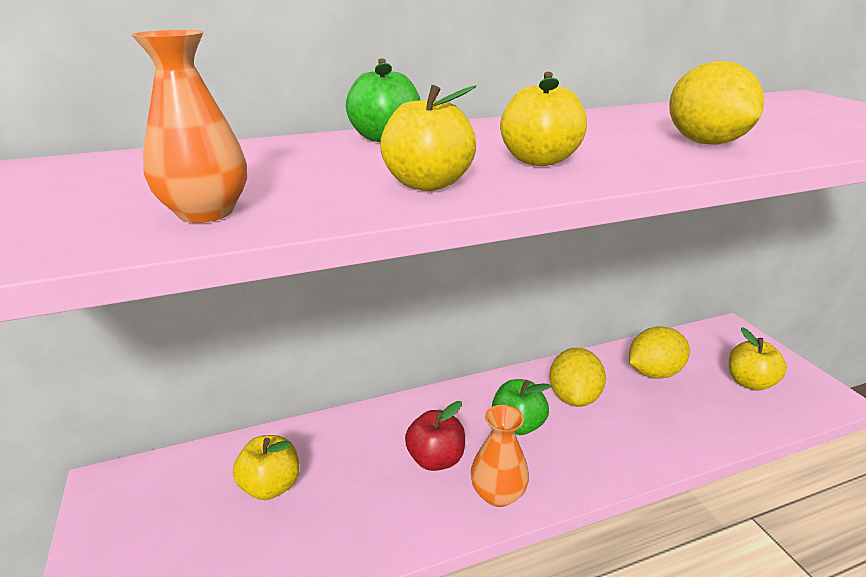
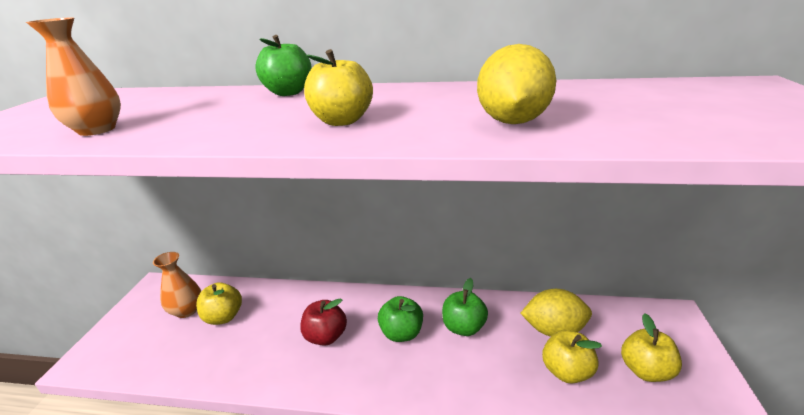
camera: 30 degrees right, 0 degrees up
(427, 184) = (234, 129): yellow apple -> yellow apple (566, 371)
(498, 494) = (343, 377): orange vase -> orange vase (186, 310)
(574, 397) = (463, 327): yellow lemon -> green apple

